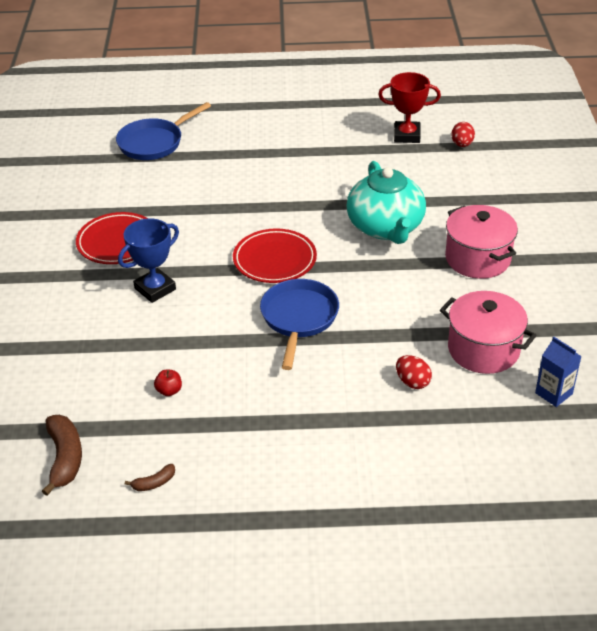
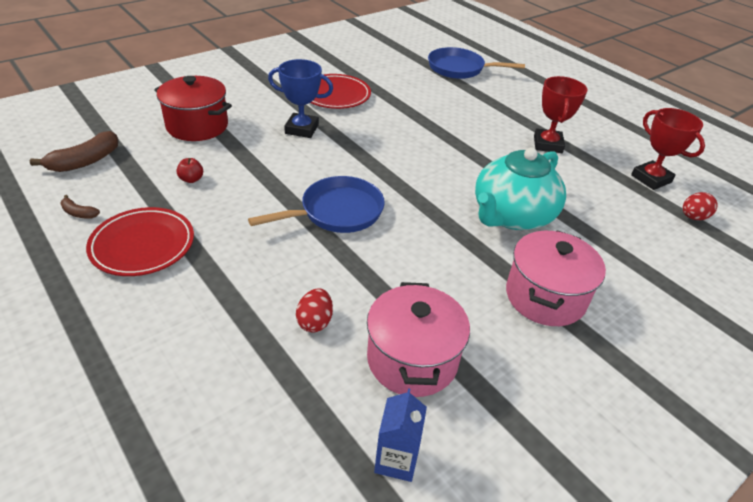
camera: 50 degrees right, 0 degrees up
(77, 357) = (197, 126): none -> red pot
(275, 260) = (396, 171): red plate -> red plate (143, 245)
(319, 159) = (547, 144): none -> red trophy

